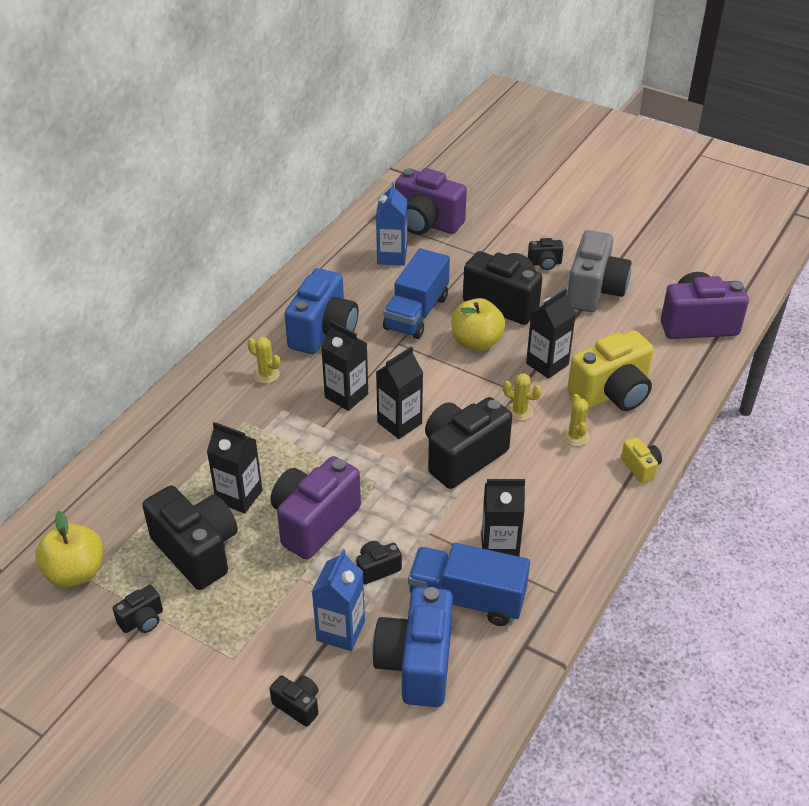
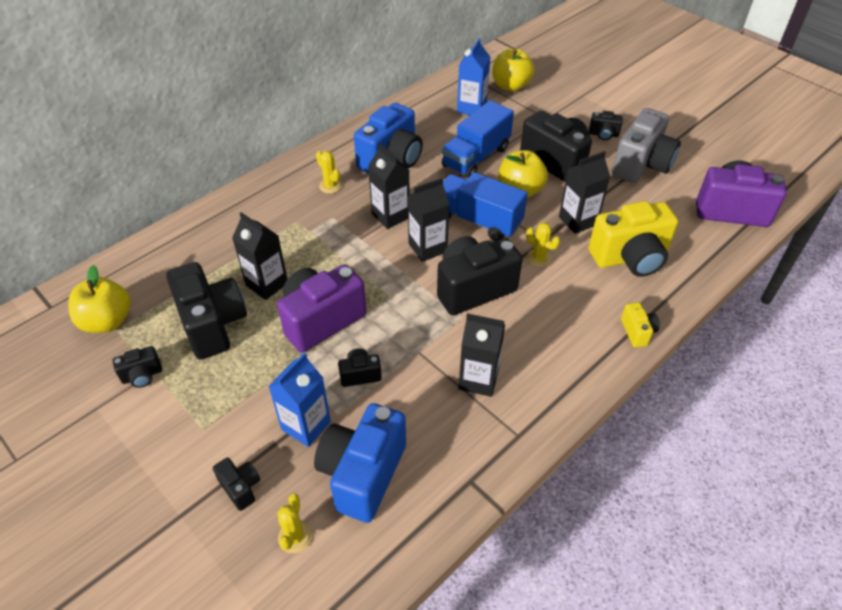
camera: 15 degrees right, 5 degrees up
(426, 223) = (510, 86): purple camera -> yellow apple
(467, 599) = (431, 421): blue truck -> blue truck (478, 220)
(575, 436) = (583, 290): yellow cactus -> yellow cactus (295, 537)

